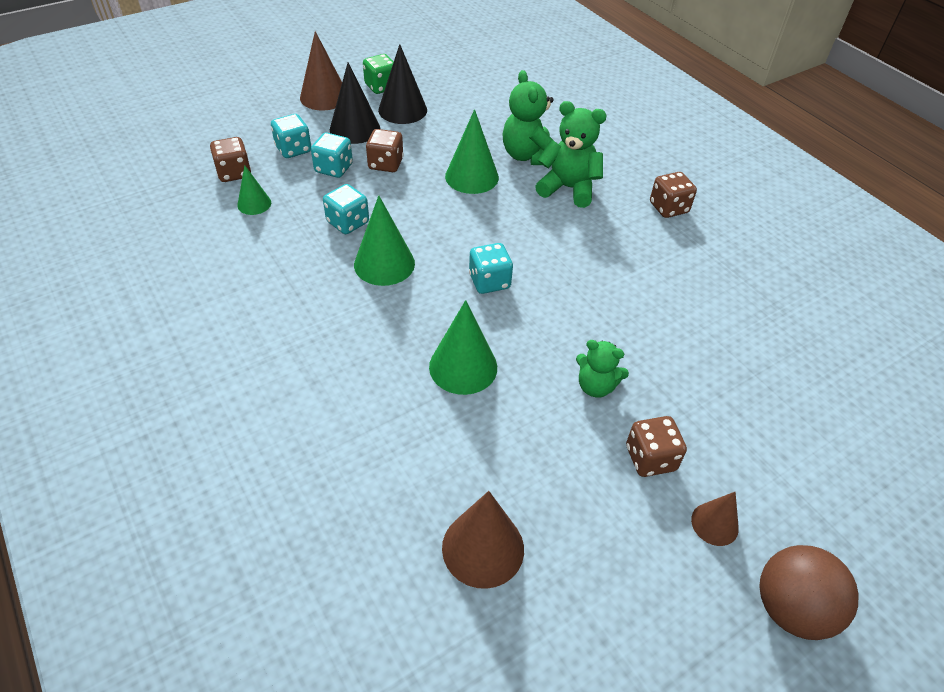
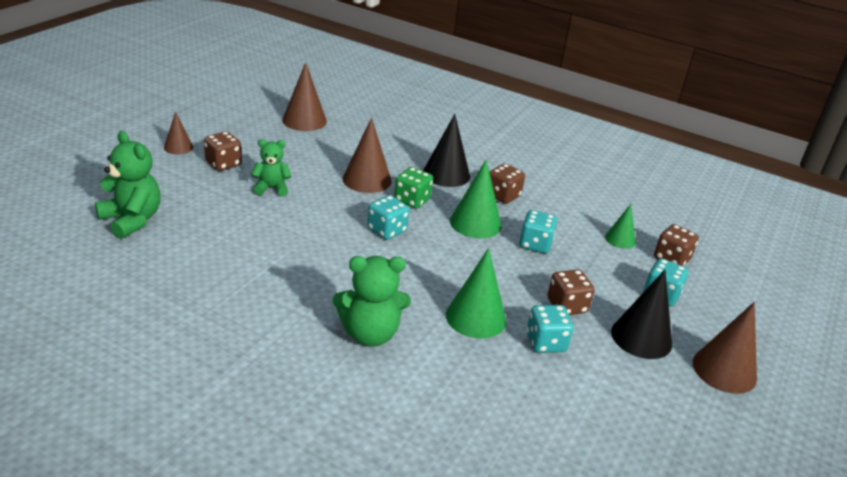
camera: 150 degrees right, 15 degrees down
(334, 168) = (604, 287): turquoise dice -> turquoise dice (546, 342)
(381, 87) = (691, 411): green dice -> green dice (412, 200)
(402, 110) = (627, 382): black cone -> black cone (446, 174)
(463, 367) = (367, 179): green cone -> brown cone
(528, 156) = (438, 362): green teddy bear -> green teddy bear (132, 220)
(668, 208) = (250, 343): brown dice -> brown dice (503, 196)
(791, 608) = (134, 129): brown ball -> none

